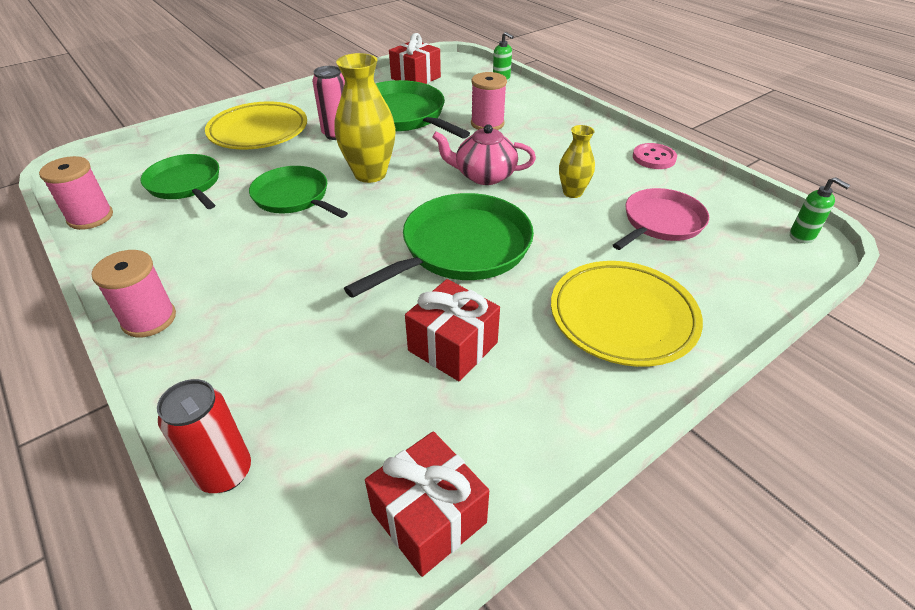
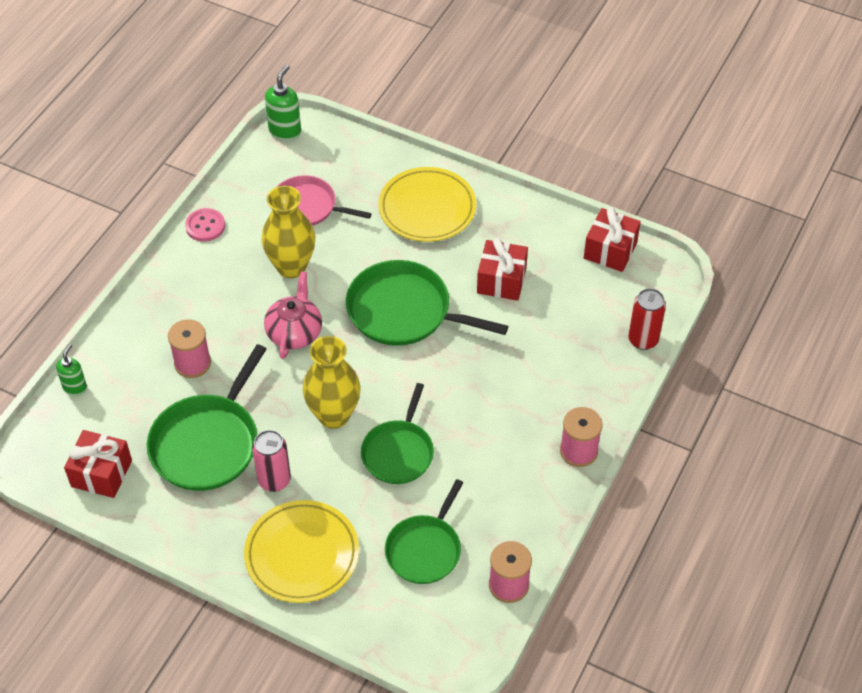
camera: 115 degrees left, 10 degrees up
(484, 176) = (294, 332): pink teapot -> pink teapot turned 150 degrees counterclockwise
(572, 192) = (291, 266): yellow vase -> yellow vase, size x1.74
(802, 236) = (285, 131): green soap dispenser -> green soap dispenser, size x1.51

